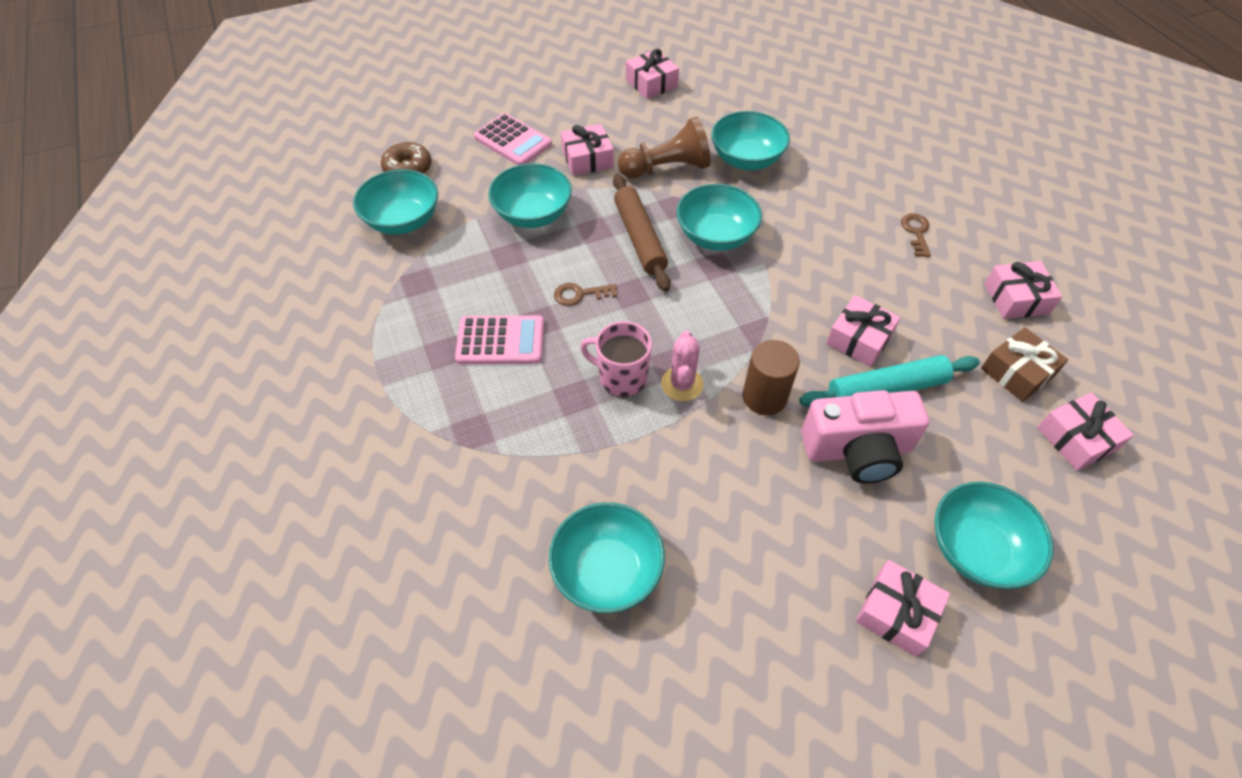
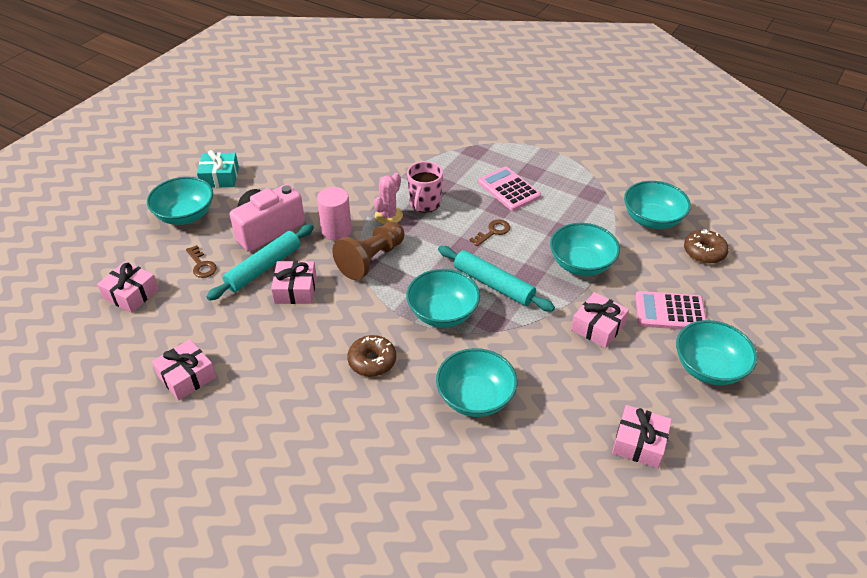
camera: 145 degrees right, 10 degrees down
(500, 341) = (509, 189): pink calculator -> pink calculator turned 90 degrees clockwise
(607, 571) = (362, 137): turquoise bowl -> turquoise bowl (709, 368)
(621, 378) = (425, 203): pink mug -> pink mug turned 120 degrees clockwise
(640, 238) = (493, 284): brown rolling pin -> turquoise rolling pin
(667, 168) = (530, 352): brown pawn -> brown pawn (371, 259)
(682, 384) = (388, 215): pink cactus -> pink cactus turned 60 degrees clockwise
(764, 397) = (336, 230): brown cylinder -> pink cylinder
(817, 226) = (372, 361): none -> brown donut
(896, 613) = (220, 177): pink gift -> turquoise gift
(916, 232) = (288, 398): brown key -> brown key (201, 265)
(1017, 372) = (177, 318): brown gift -> none

